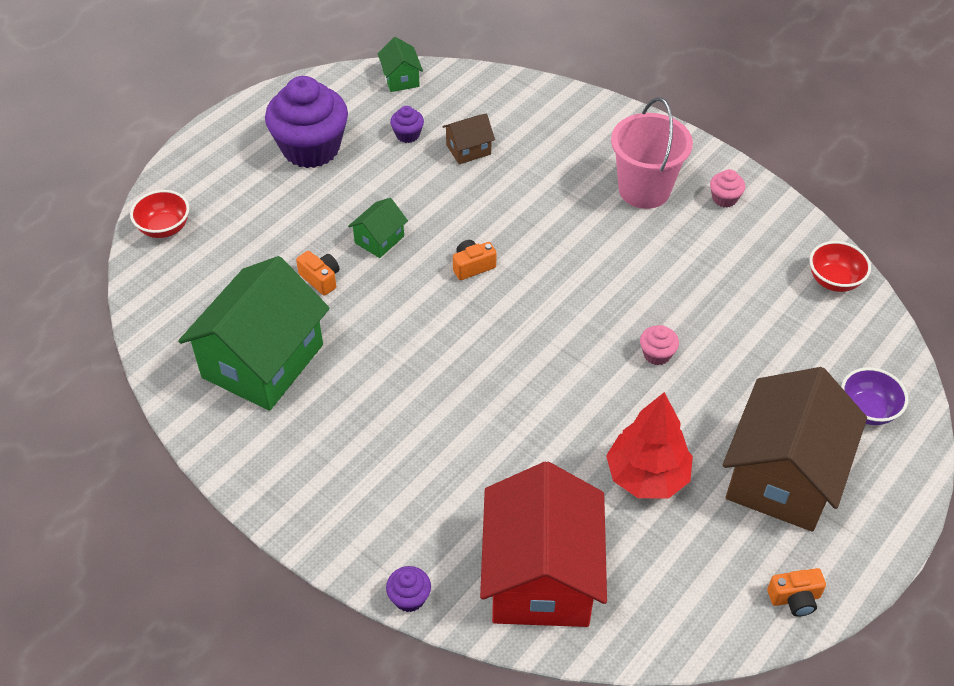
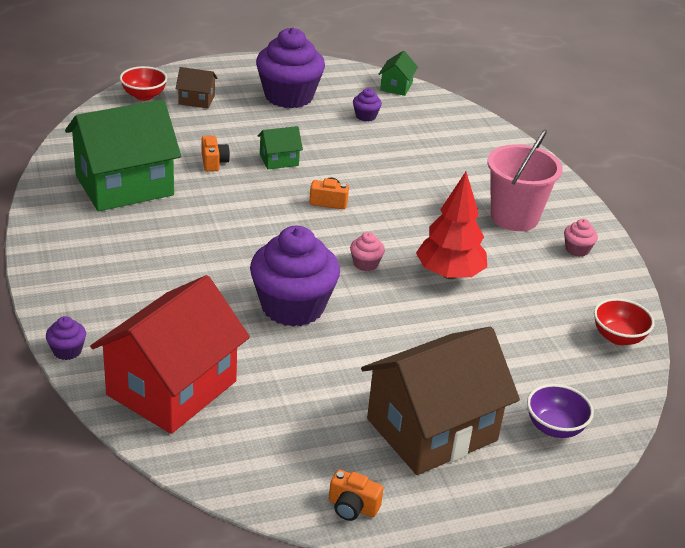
camera: 30 degrees right, 15 degrees down
(468, 149) = (401, 141): brown house -> brown house (196, 100)
(556, 414) = (292, 307): none -> purple cupcake
(646, 476) = (319, 374): red tree -> red tree (449, 274)
(657, 354) = (412, 311): pink cupcake -> pink cupcake (365, 264)

